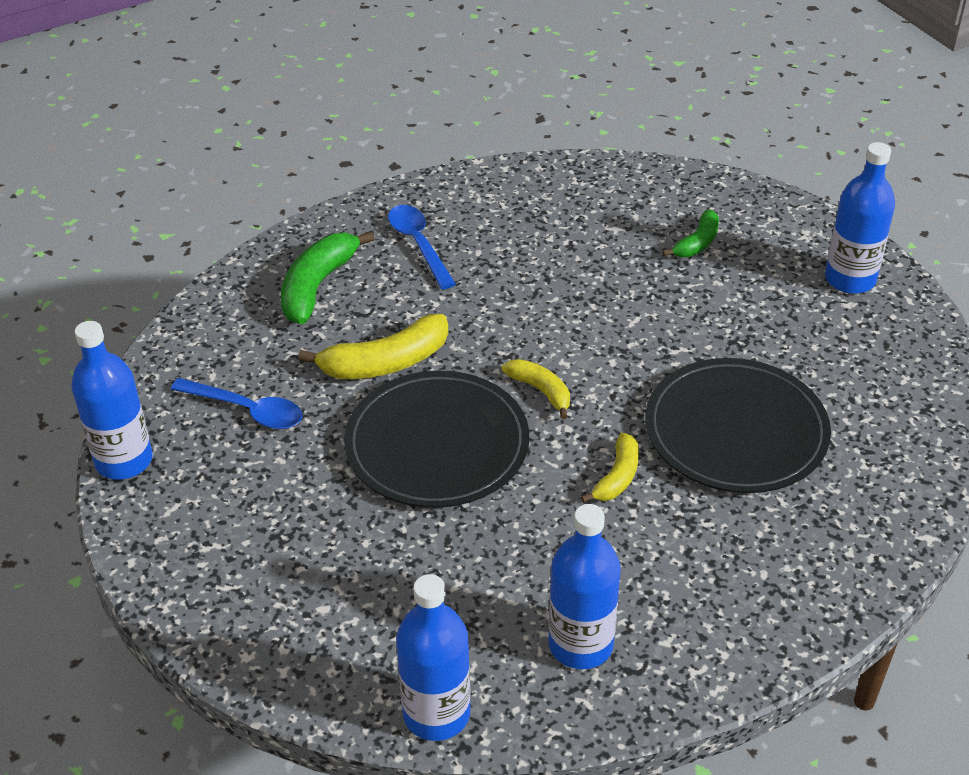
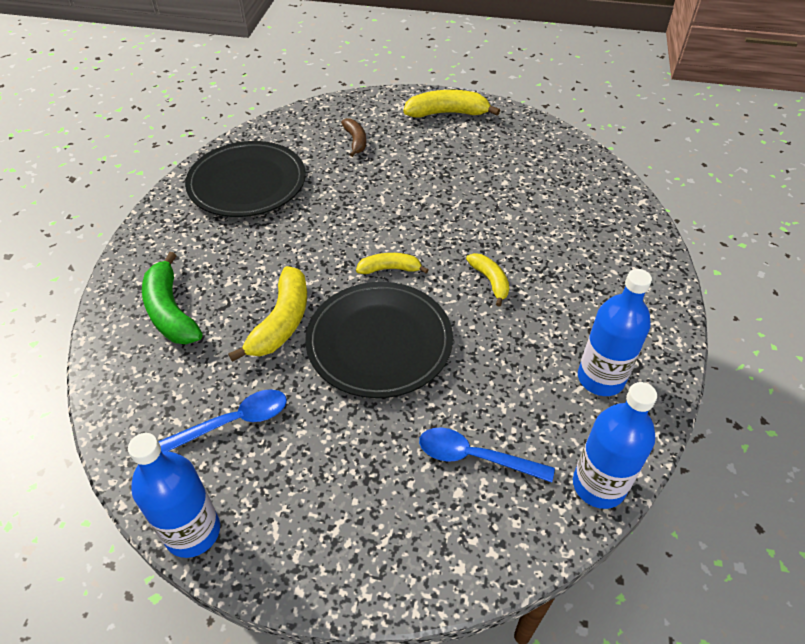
camera: 50 degrees left, 5 degrees up
(418, 244) = (203, 242): blue spoon -> blue spoon (474, 457)
(697, 243) = (355, 141): green banana -> brown banana
(735, 431) = (505, 216): black plate -> black plate (247, 183)
(850, 279) = (447, 113): blue bottle -> yellow banana

